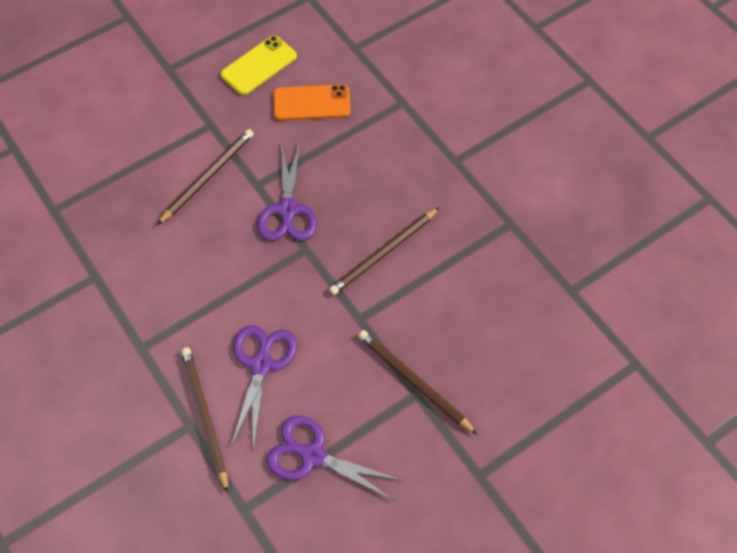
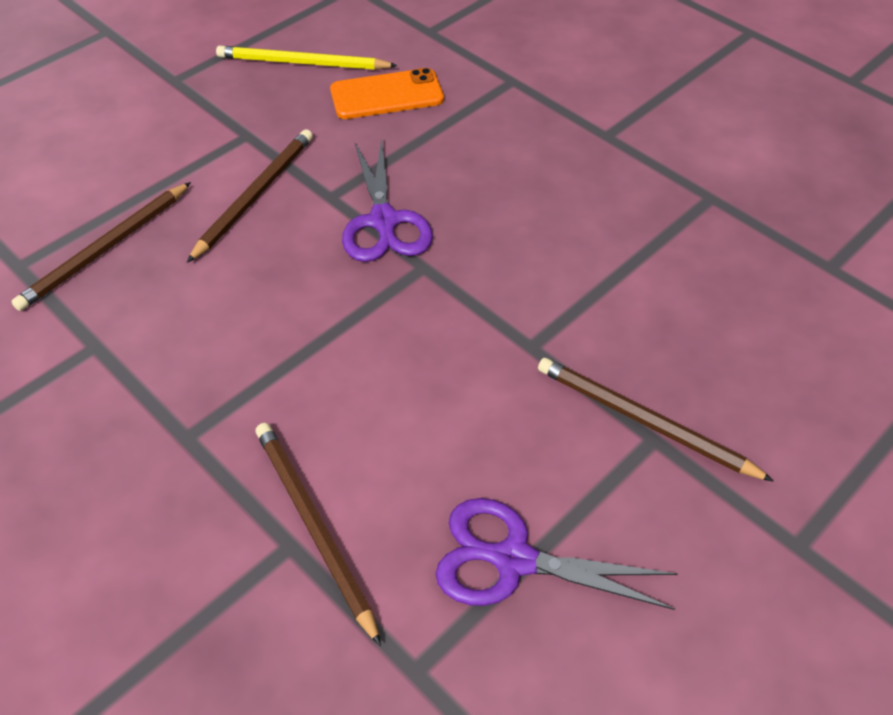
camera: 10 degrees left, 10 degrees down
(259, 65) = (302, 63): yellow phone -> yellow pencil
(261, 364) = (392, 432): purple scissors -> none
(383, 253) = (541, 256): brown pencil -> brown pencil (105, 249)

